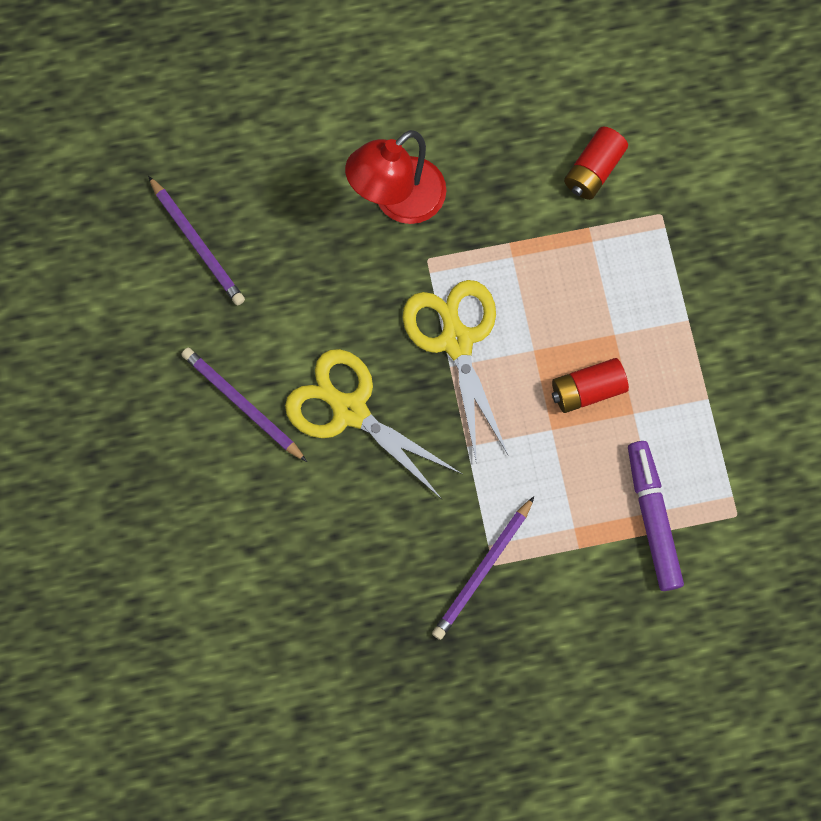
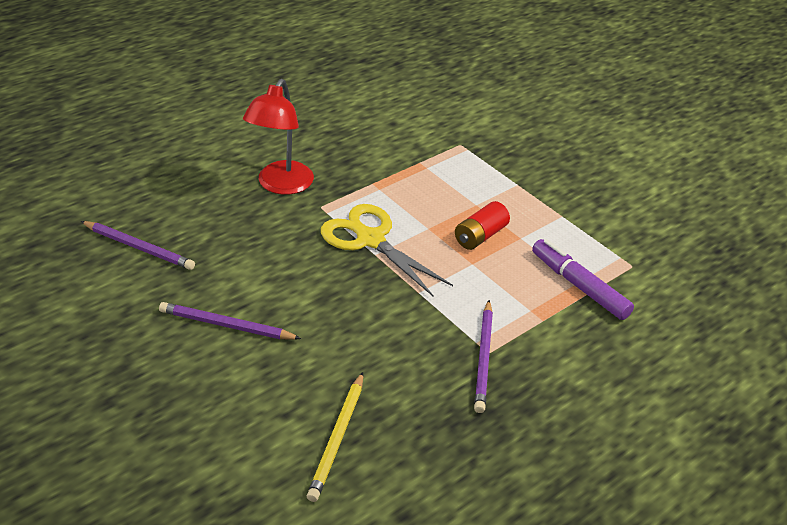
camera: 30 degrees left, 35 degrees down
(285, 602) = (338, 438): none -> yellow pencil
(350, 410) = (316, 301): yellow scissors -> none
(593, 170) = (402, 137): red battery -> none

